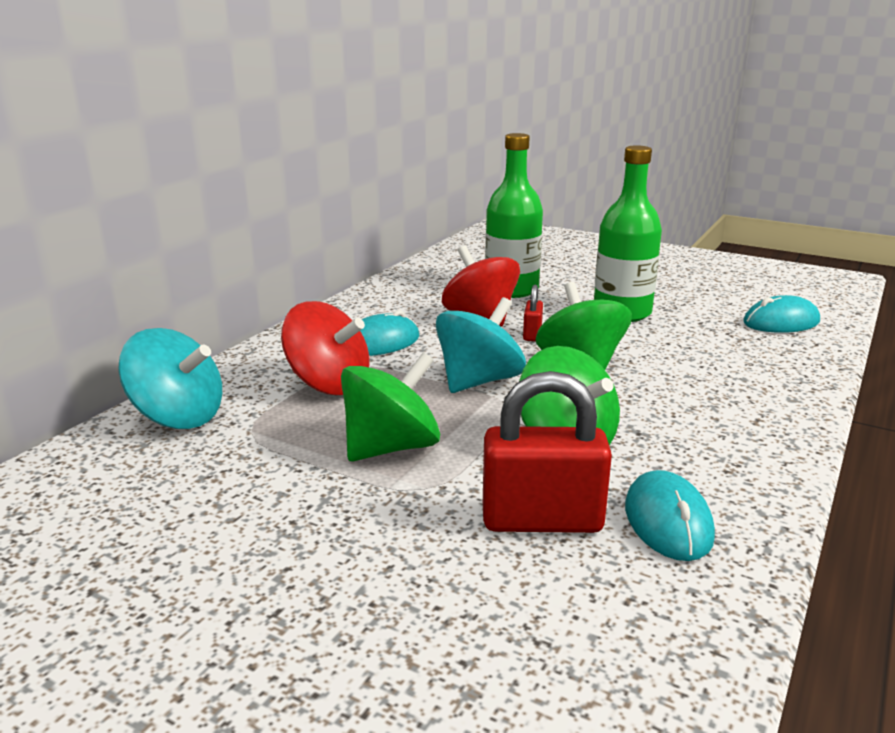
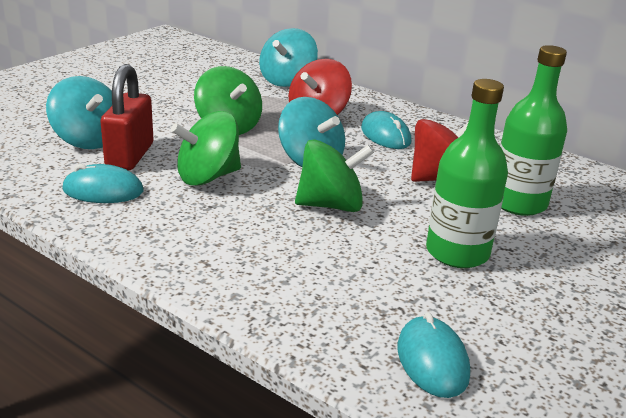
camera: 95 degrees right, 5 degrees up
(505, 582) = (88, 140): none -> turquoise spinning top
(532, 334) = (398, 195): red padlock -> none

